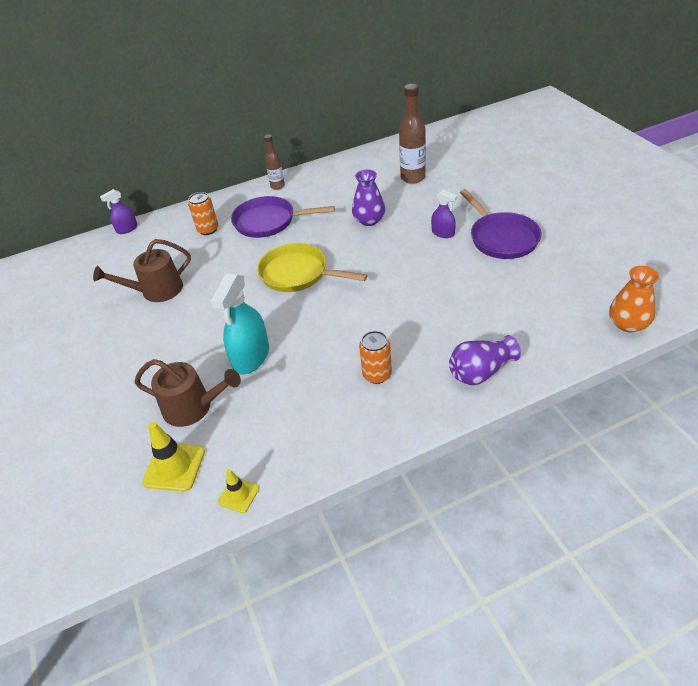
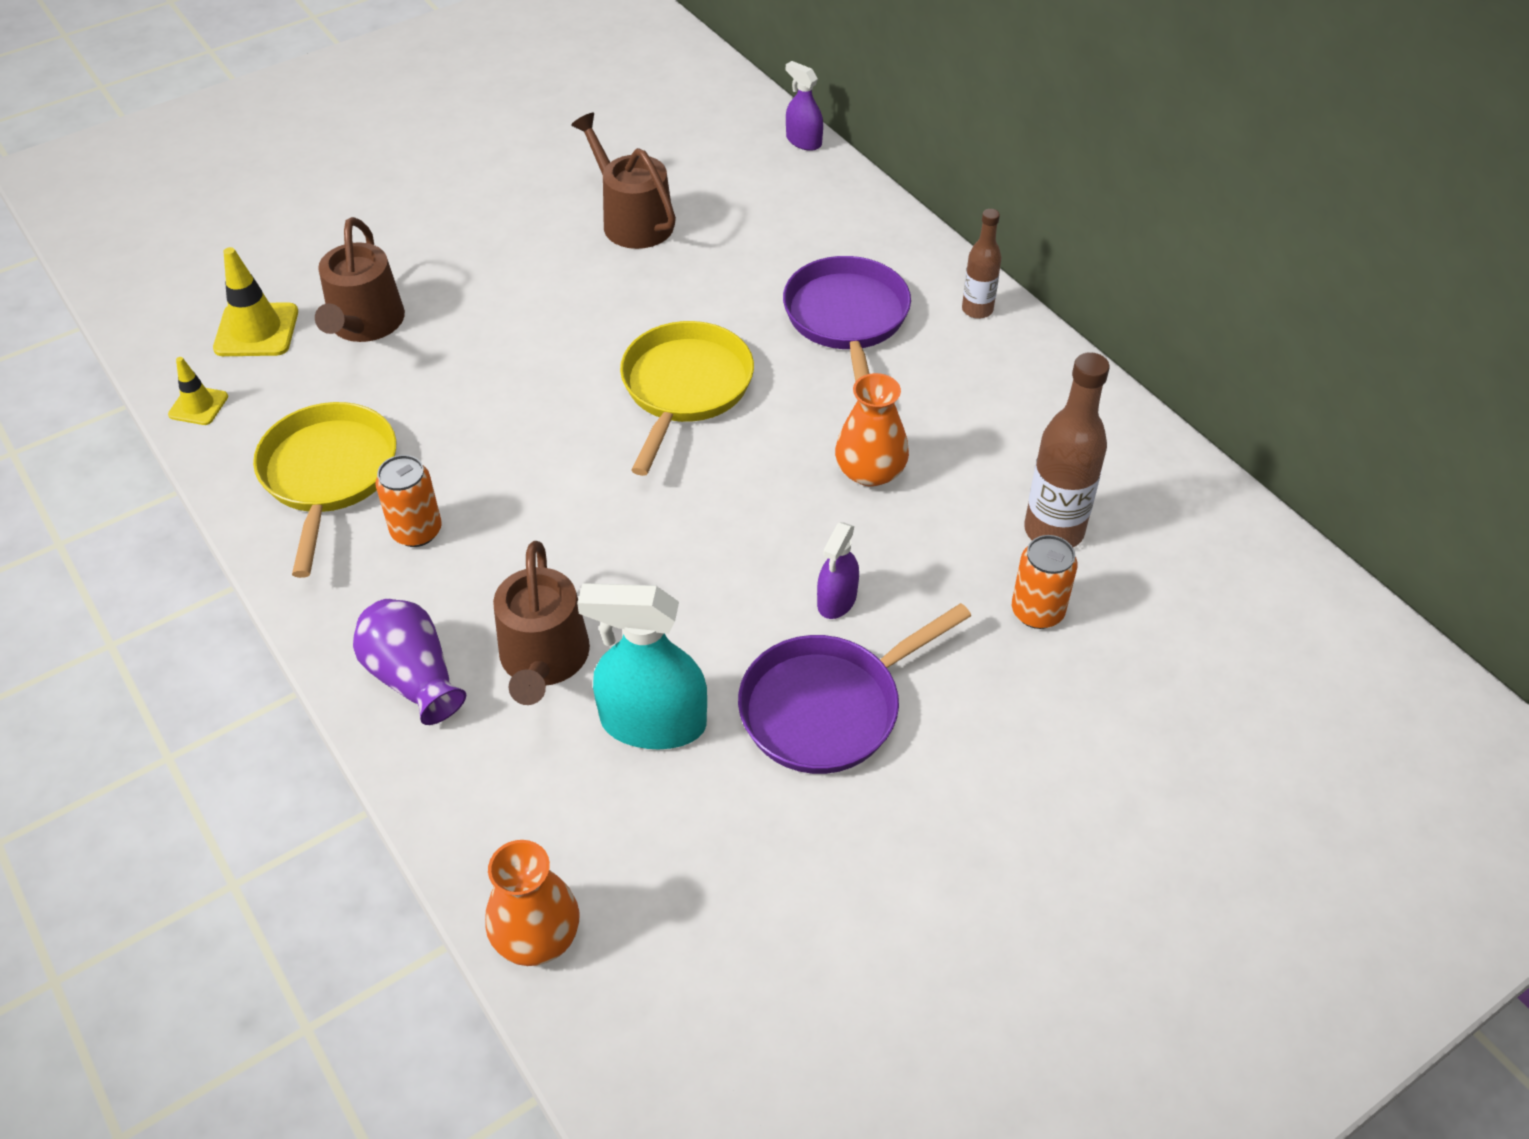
camera: 75 degrees right, 5 degrees up
(208, 229) = (812, 242): orange can -> orange can (1037, 611)
(251, 357) = (468, 366): turquoise spray bottle -> turquoise spray bottle (653, 723)
(324, 417) = (328, 476): none -> yellow pan
(369, 220) = (870, 471): purple vase -> orange vase
(471, 323) = (543, 660): none -> brown watering can

